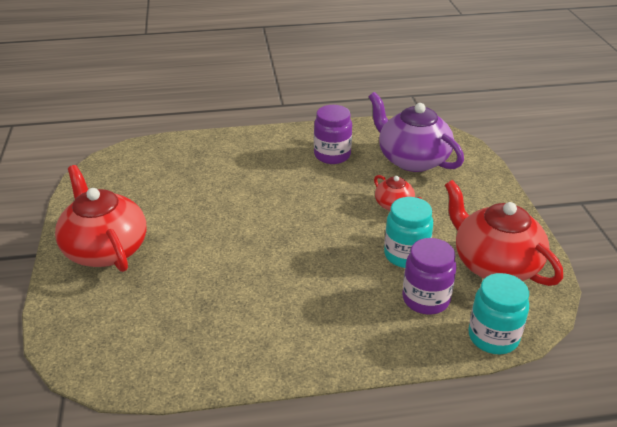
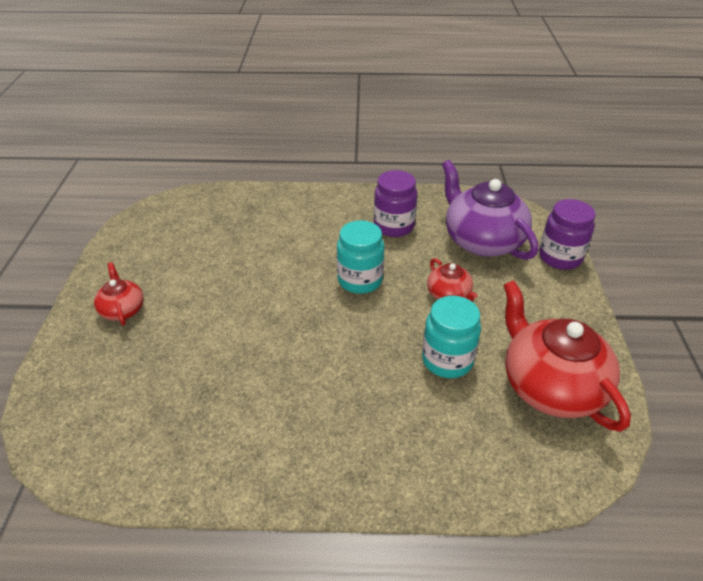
camera: 10 degrees right, 5 degrees up
(105, 249) = (122, 310): red teapot -> red teapot, size x0.50
(425, 299) = (457, 422): purple jar -> purple jar (560, 257)
(493, 337) = (528, 486): turquoise jar -> turquoise jar (360, 280)

